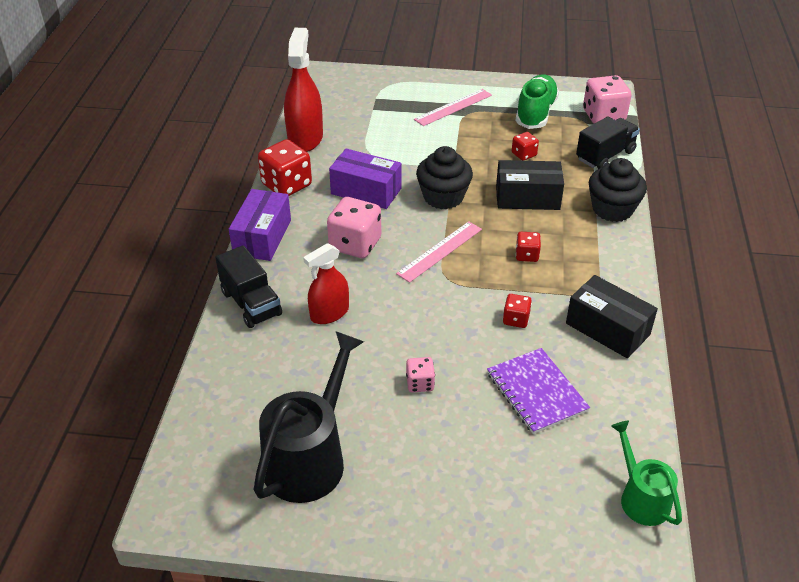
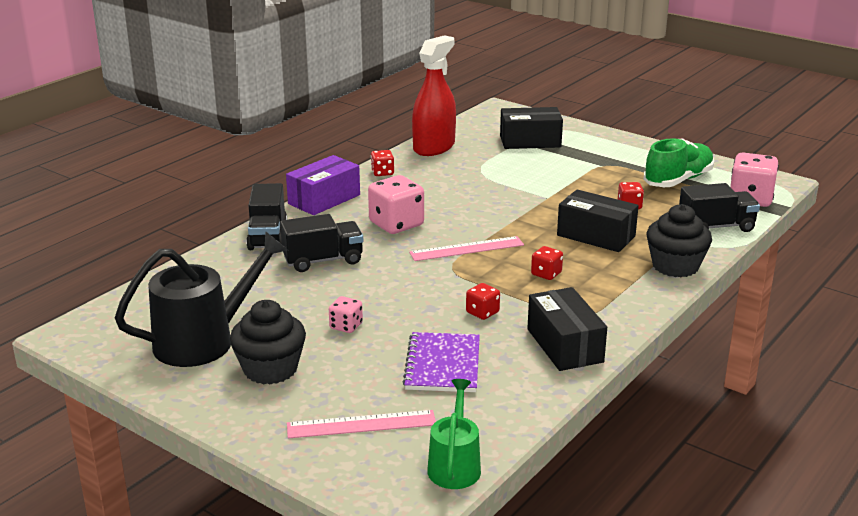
camera: 30 degrees right, 15 degrees down
(286, 185) = (382, 172): red dice -> red dice, size x0.52
(329, 313) = (323, 260): red spray bottle -> black truck
(366, 191) = (447, 193): purple box -> none
(382, 105) = (530, 141): none -> black box
(443, 197) = (513, 215): black cupcake -> black cupcake (270, 369)
(453, 107) = (597, 157): pink ruler -> pink ruler (361, 424)

